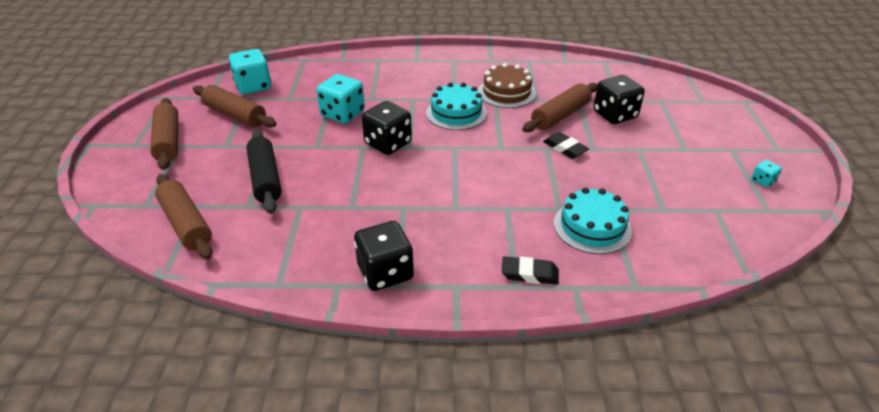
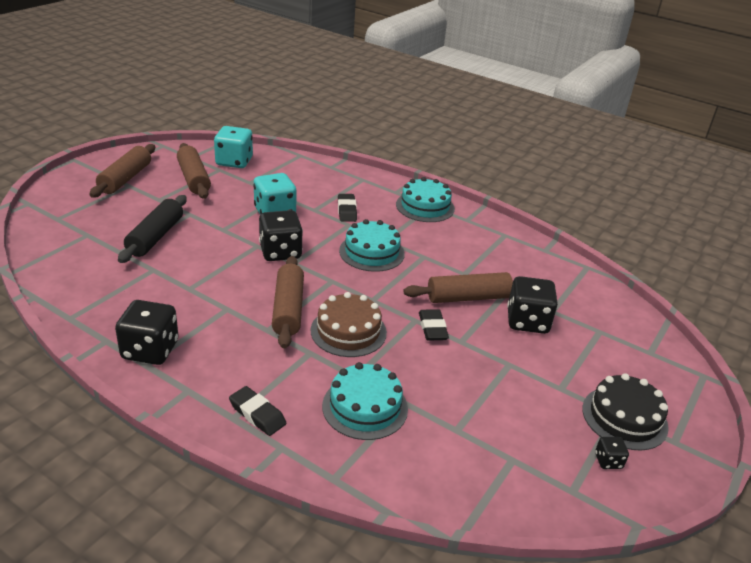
camera: 30 degrees right, 5 degrees down
(186, 224) = (65, 244): brown rolling pin -> brown rolling pin (288, 309)
(398, 89) = (347, 210): none -> black eraser
(450, 62) = (425, 206): none -> turquoise cake
(506, 92) = (443, 254): brown cake -> brown cake (348, 331)
(738, 149) = (624, 417): none -> black cake
(763, 181) = (608, 461): turquoise dice -> black dice

